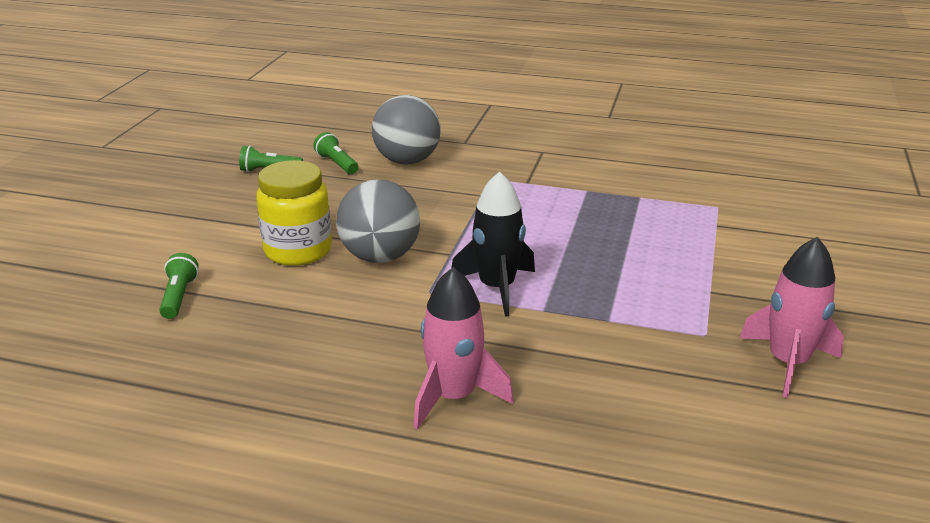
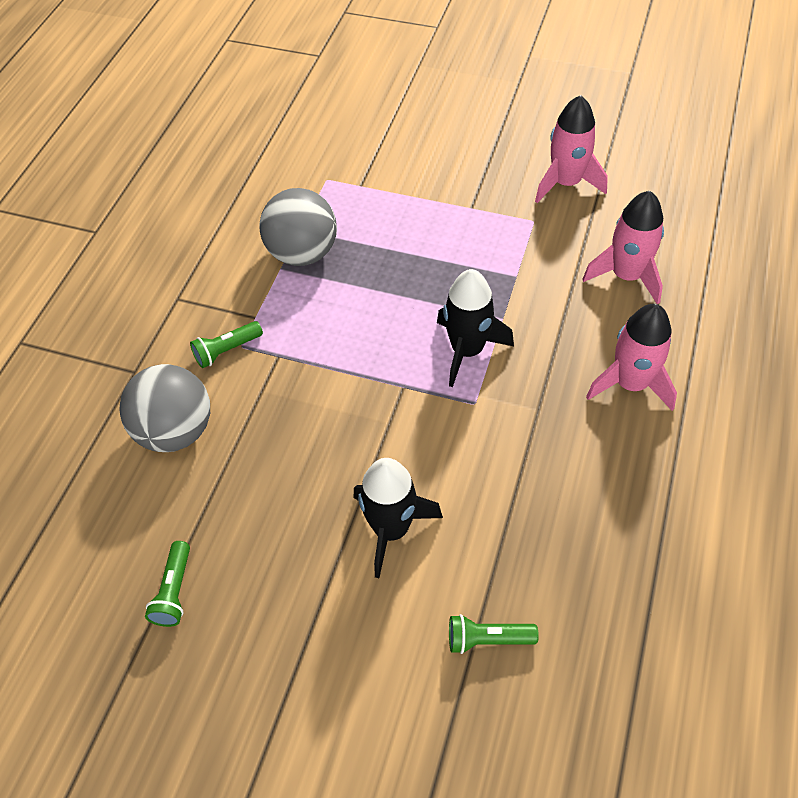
camera: 85 degrees left, 25 degrees up
(298, 250) = (391, 529): yellow jar -> black rocket
(337, 164) = (168, 510): green flashlight -> green flashlight (227, 350)
(380, 257) = (407, 448): grey ball -> grey ball (303, 253)
(630, 405) = (626, 276): none -> pink rocket

